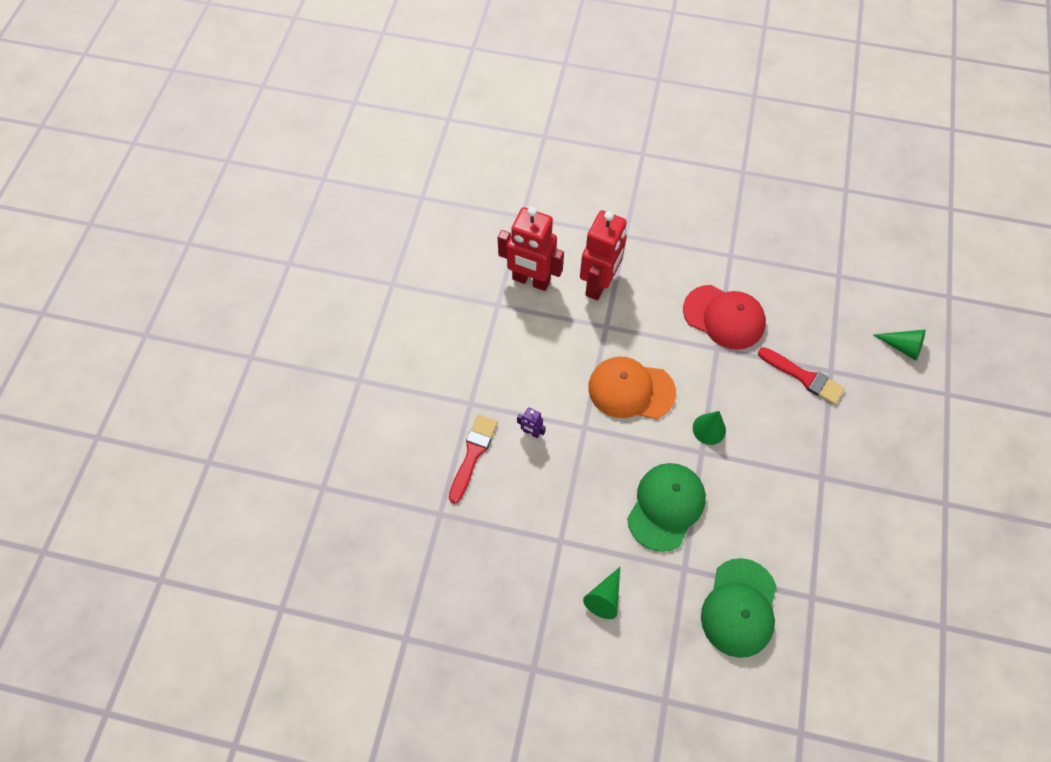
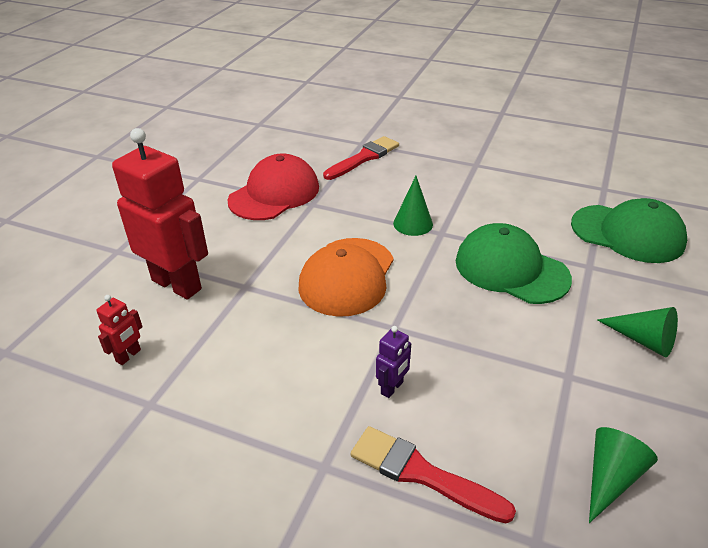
camera: 80 degrees left, 25 degrees down
(531, 280) = (128, 356): red robot -> red robot, size x0.42
(902, 347) = (348, 107): green cone -> green cone (610, 477)

